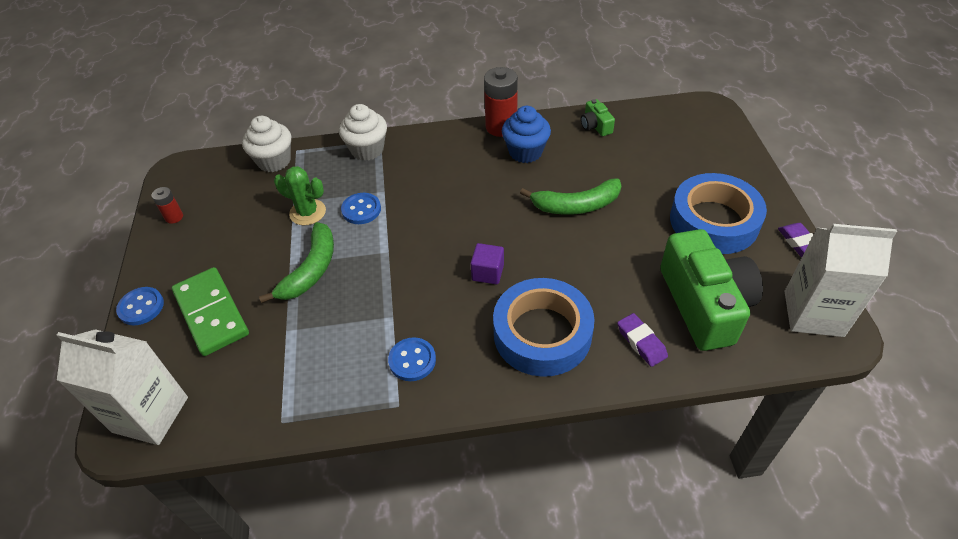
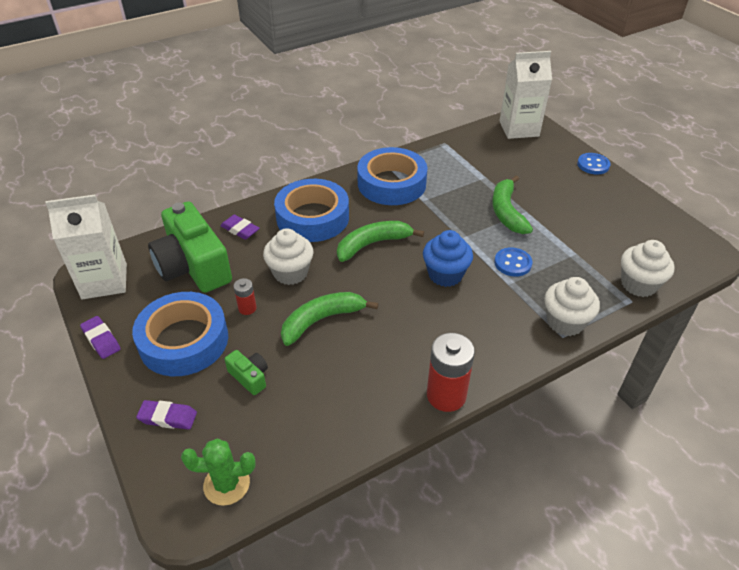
camera: 155 degrees right, 5 degrees down
(174, 217) = (654, 217): red battery -> red battery (247, 308)
(211, 313) = (544, 173): green domino -> none
(307, 212) = (554, 249): green cactus -> green cactus (226, 484)
(412, 360) = (391, 183): blue button -> blue tape
(487, 272) = (372, 244): purple cube -> green banana
(525, 152) = (400, 368): blue cupcake -> blue cupcake (445, 274)
(592, 263) = (290, 273): none -> white cupcake
(595, 126) = (334, 432): green camera -> green camera (249, 377)
(725, 164) = (168, 417): none -> purple eraser

